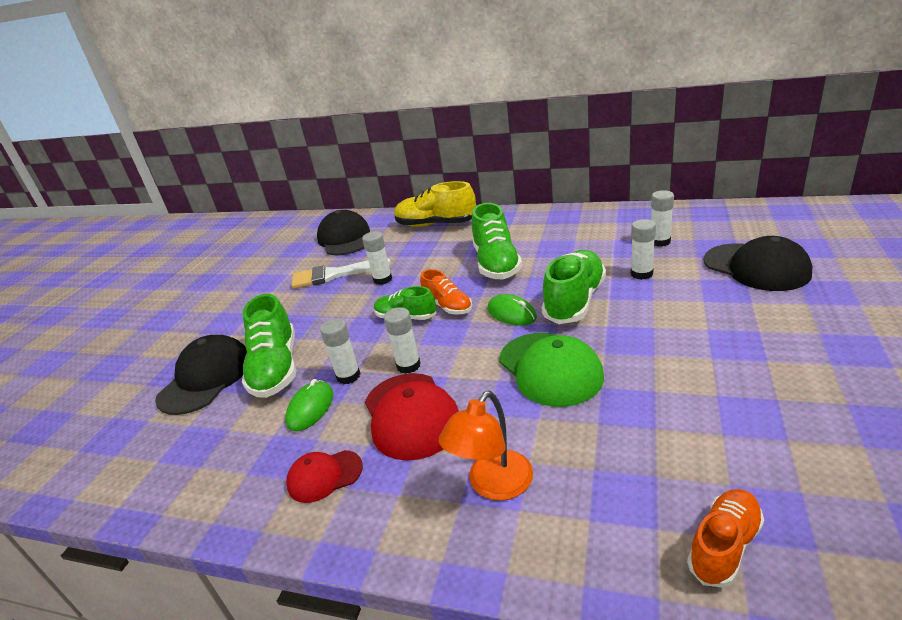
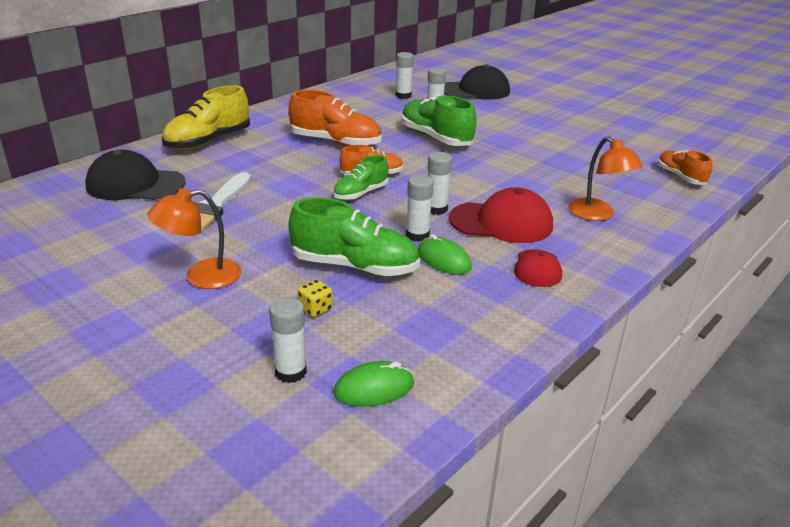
camera: 70 degrees left, 0 degrees up
(206, 378) = (315, 309): black cap -> yellow dice
(235, 317) = (201, 276): none -> orange lamp
(382, 279) = (273, 187): white glue stick -> white glue stick (290, 372)
(496, 264) = (336, 142): green shoe -> orange shoe
(511, 313) = (420, 159): green mouse -> green mouse (374, 388)
(550, 369) = (504, 168): green cap -> none

